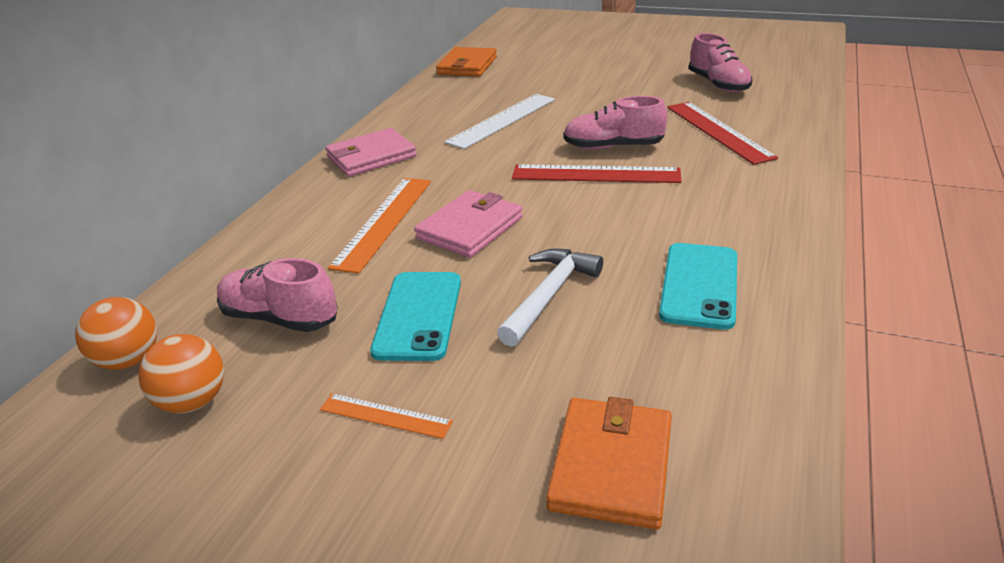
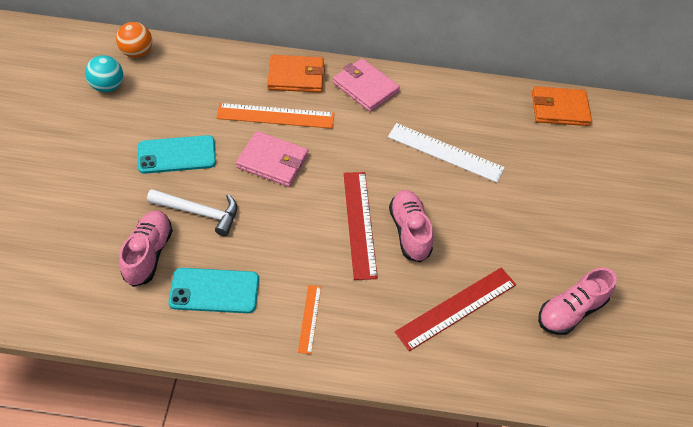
camera: 70 degrees right, 20 degrees up
(193, 401) = (108, 86): orange ball -> turquoise ball
(280, 318) = (172, 97): pink shoe -> pink shoe (149, 254)
(385, 415) = (97, 159): orange ruler -> orange ruler (309, 318)
(611, 465) = (61, 253): orange wallet -> orange wallet (296, 76)

